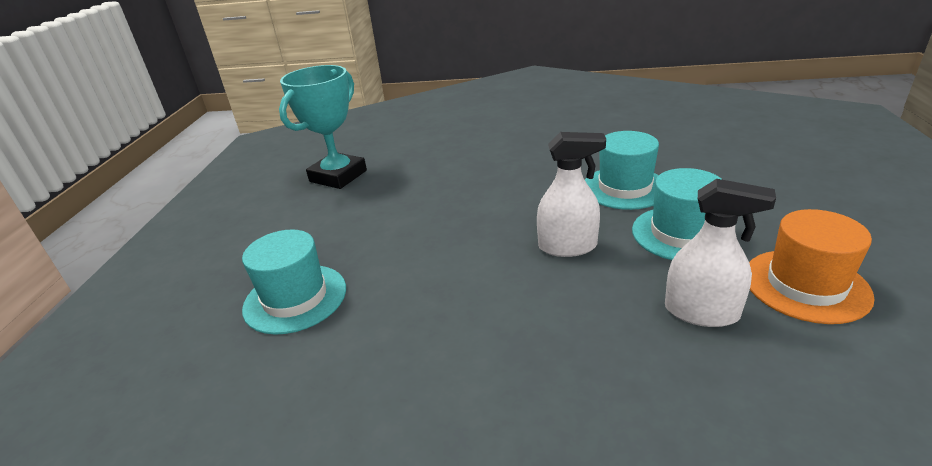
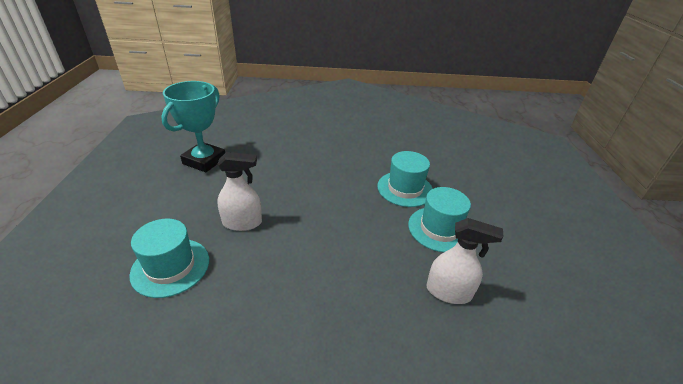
camera: 10 degrees left, 5 degrees up
(567, 246) = (365, 234): white spray bottle -> white spray bottle (242, 223)
(805, 285) = (512, 274): orange hat -> none

